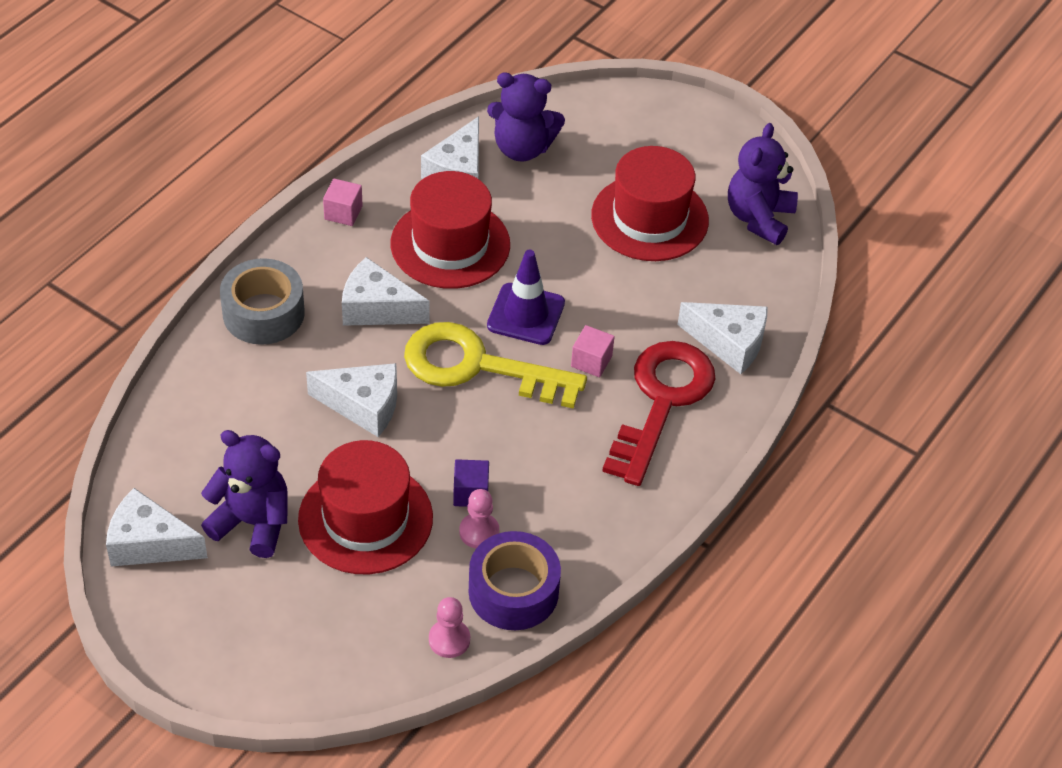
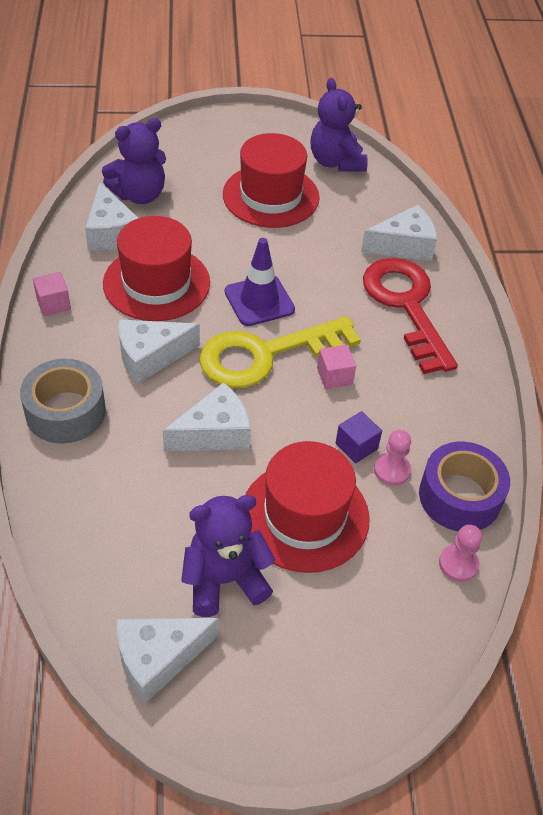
camera: 40 degrees left, 0 degrees up
(591, 361) = (335, 306): pink cube -> pink cube (334, 376)

